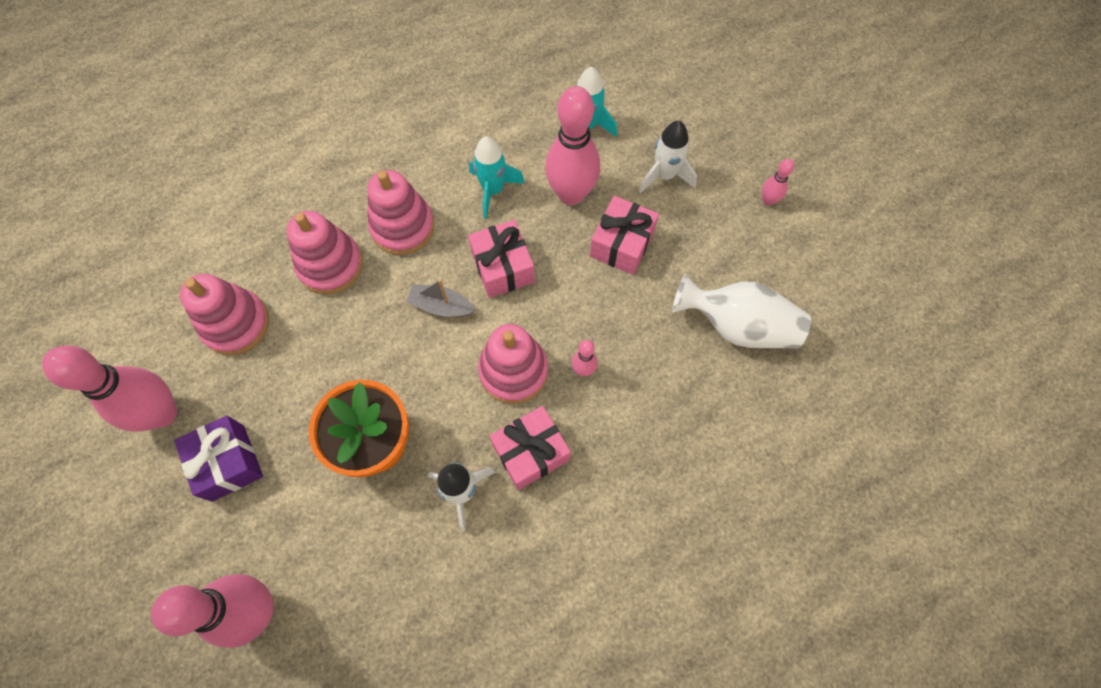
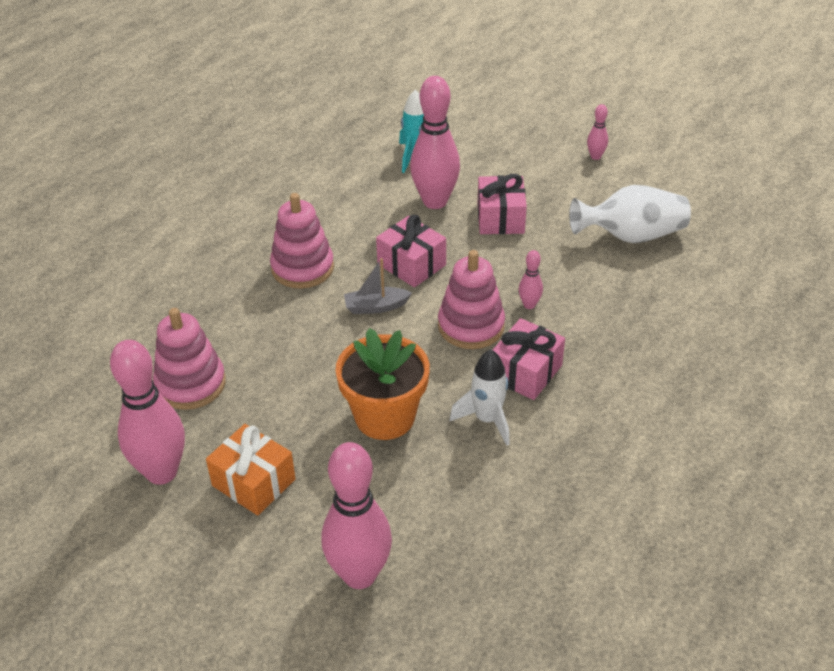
camera: 25 degrees left, 25 degrees down
(228, 463) = (253, 482): purple gift -> orange gift
(330, 265) = (253, 314): pink stacking toy -> none
(493, 190) = (366, 220): turquoise rocket -> none
(664, 176) = (503, 167): white rocket -> none

